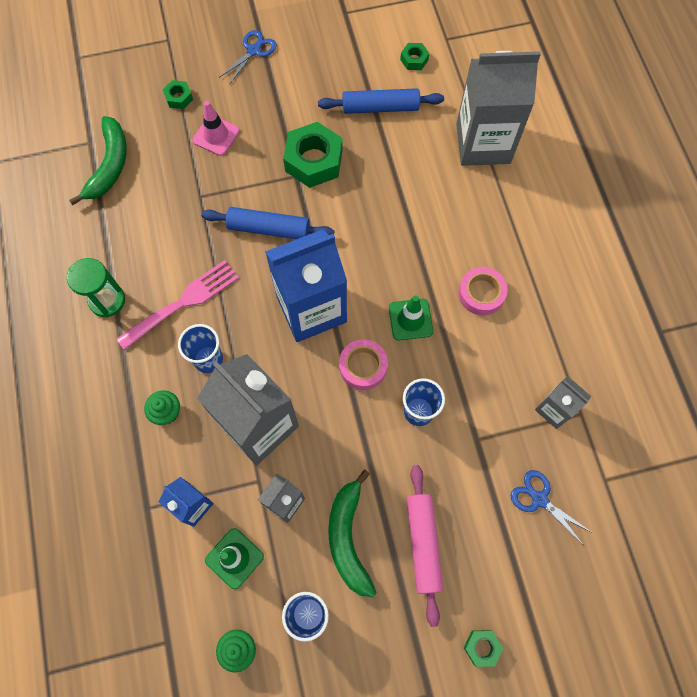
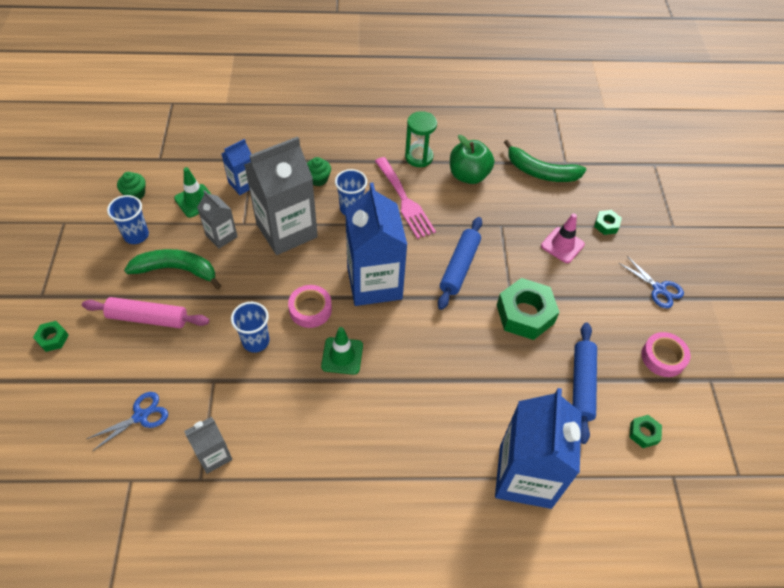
camera: 100 degrees right, 15 degrees down
(129, 240) = (468, 175): none -> green apple
(481, 293) = (350, 424): pink tape -> pink tape (663, 357)
(483, 143) = (525, 476): grey carton -> blue carton

